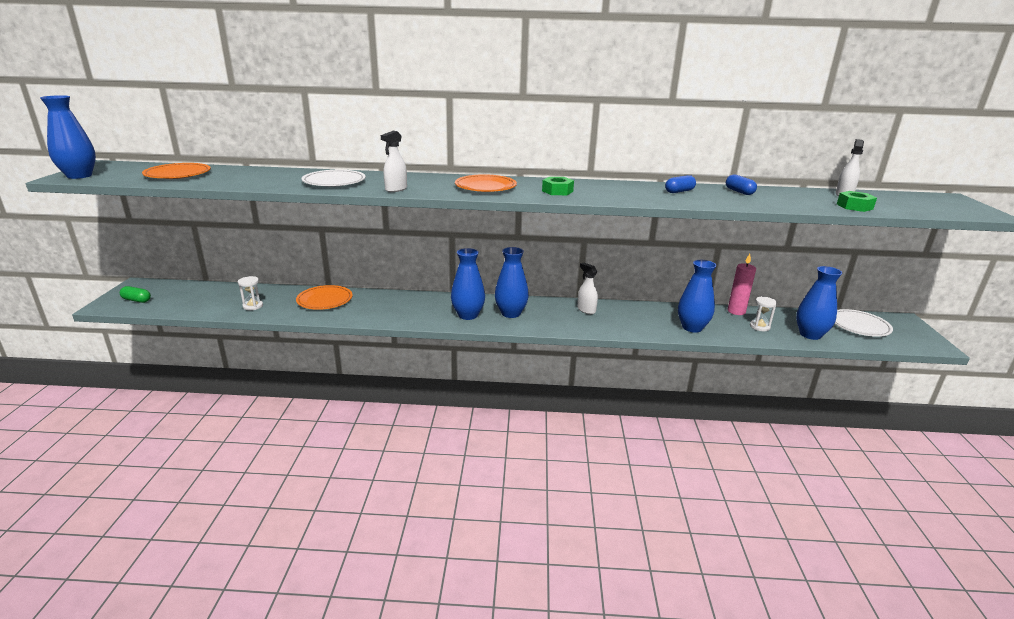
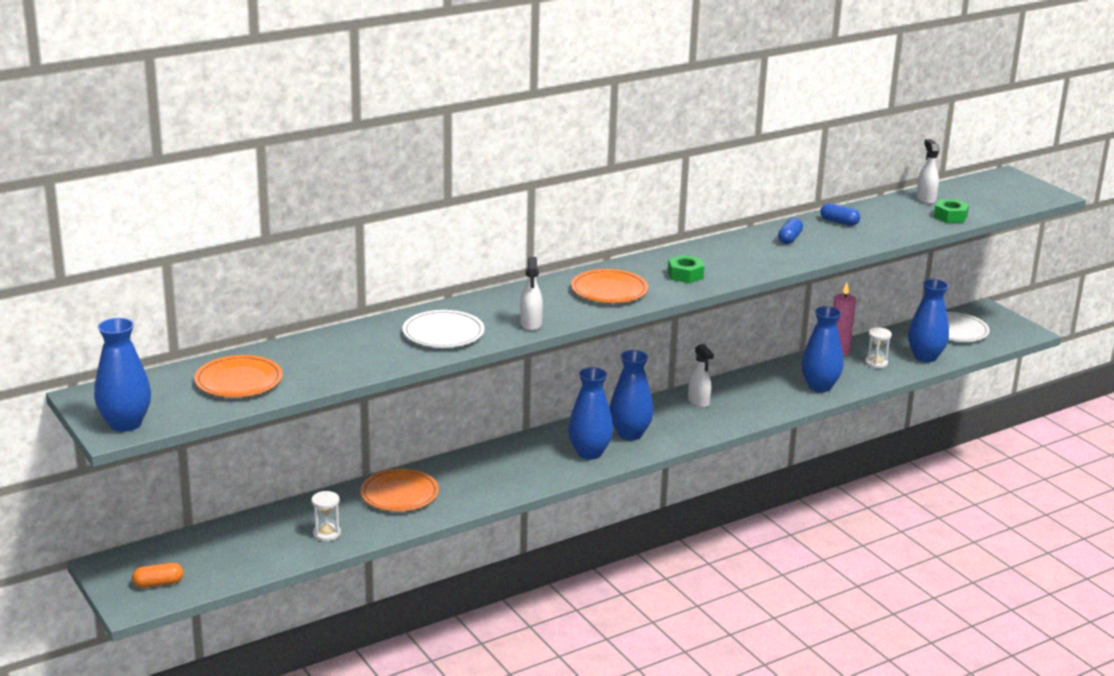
camera: 35 degrees left, 0 degrees up
(137, 300) = (158, 583): green capsule -> orange capsule
(586, 310) = (698, 401): white spray bottle -> white spray bottle turned 135 degrees counterclockwise

